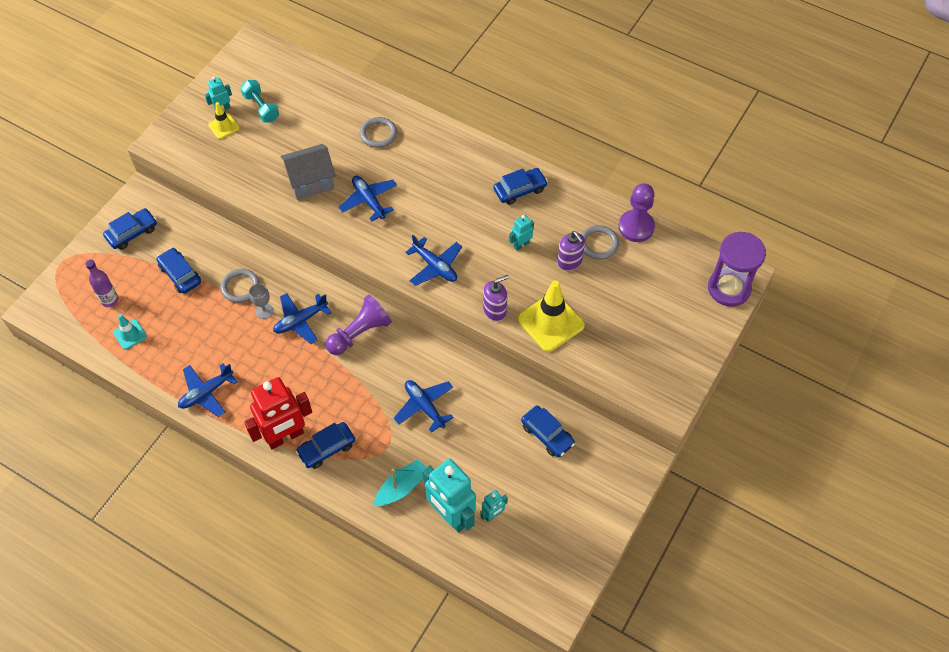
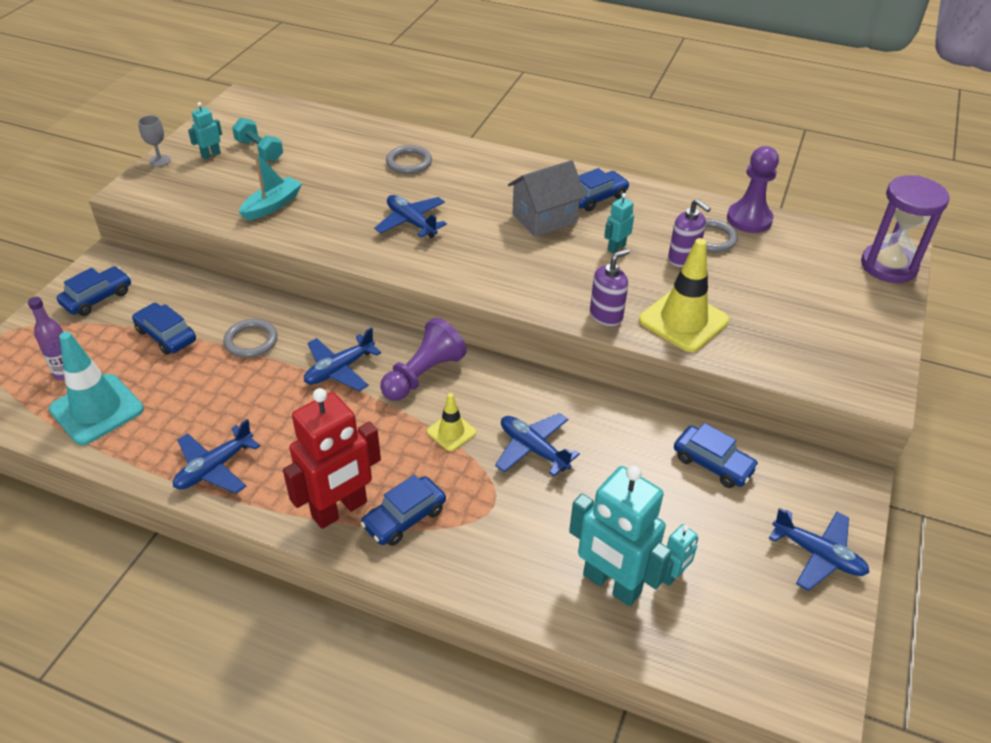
camera: 10 degrees left, 15 degrees down
(130, 334) = (97, 409): turquoise traffic cone -> turquoise traffic cone, size x1.90
(224, 126) = (214, 170): yellow traffic cone -> yellow traffic cone (451, 432)
(264, 311) = (287, 363): grey goblet -> grey goblet (160, 161)
(311, 182) = (333, 211): grey house -> grey house (544, 218)
(401, 487) = (527, 556): turquoise boat -> turquoise boat (272, 205)
(435, 266) = (514, 278): blue plane -> blue plane (818, 555)

